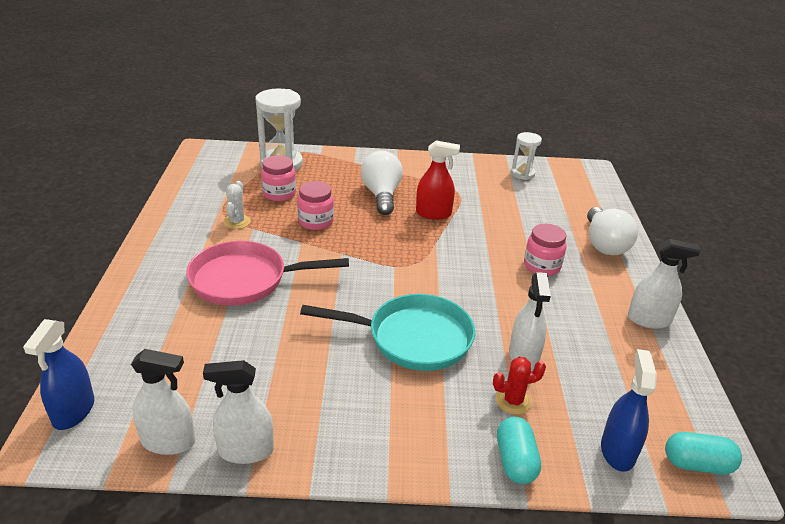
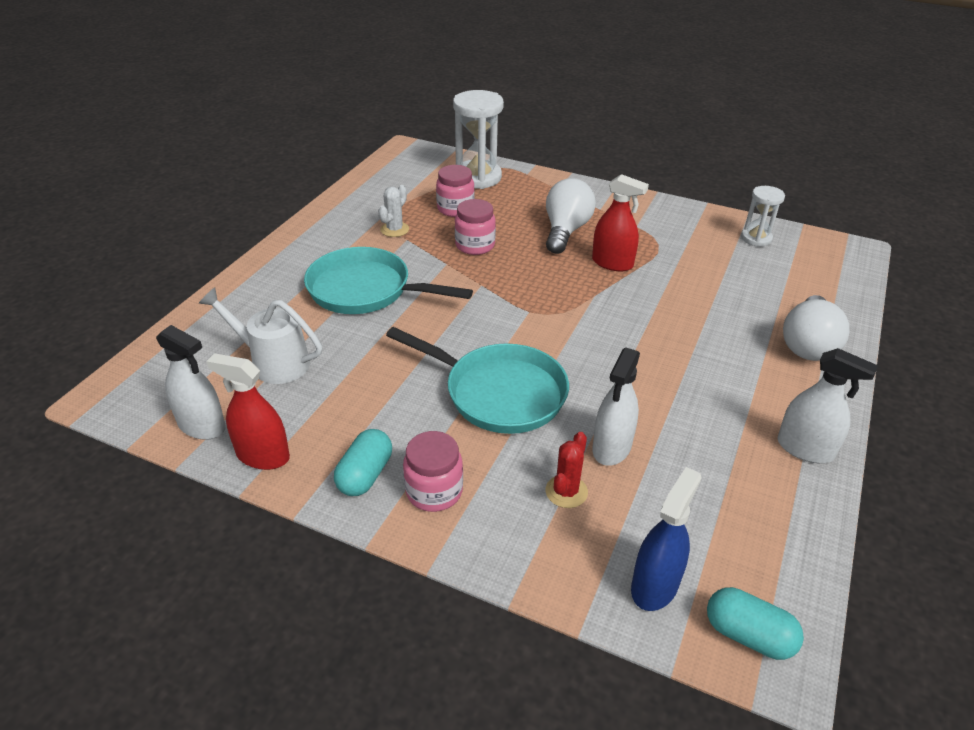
camera: 25 degrees right, 5 degrees up
(74, 411) = (142, 374): blue spray bottle -> none
(199, 364) = (272, 362): none -> white watering can
(245, 280) = (365, 290): pink pan -> turquoise pan
(246, 450) = (263, 456): white spray bottle -> red spray bottle
(513, 401) = (566, 491): red cactus -> red cactus turned 75 degrees counterclockwise
(515, 461) = (525, 555): turquoise capsule -> turquoise capsule (365, 475)
(542, 266) = (706, 351): pink jar -> pink jar (434, 491)

